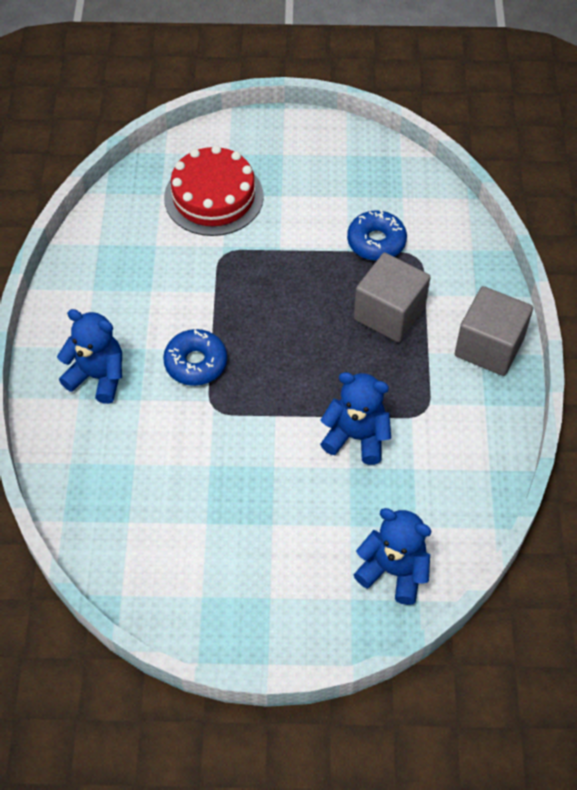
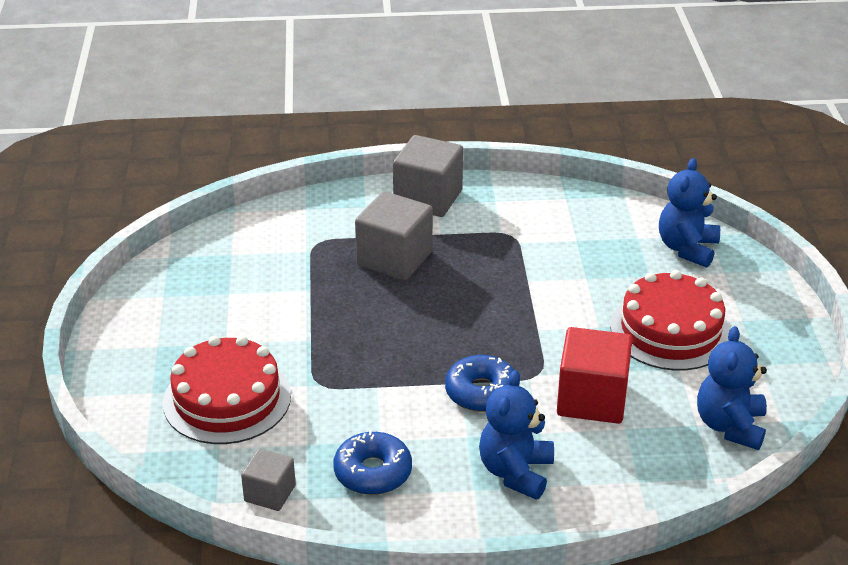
camera: 95 degrees left, 20 degrees down
(108, 222) = (270, 493): none -> grey cube
(174, 444) = (592, 399): none -> red cube
(261, 527) = (670, 330): none -> red cake
(356, 437) = (550, 275): blue teddy bear -> blue teddy bear (730, 426)
(376, 242) = (297, 270): blue donut -> blue donut (373, 472)

